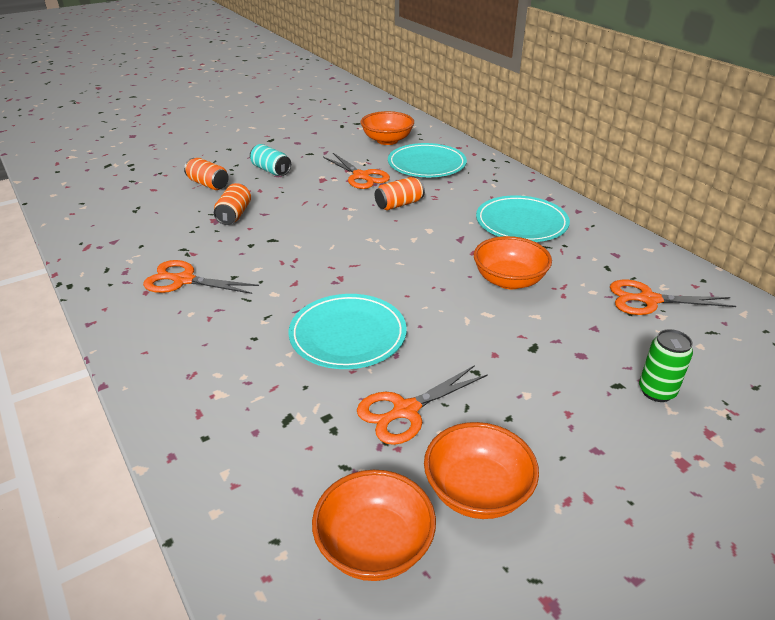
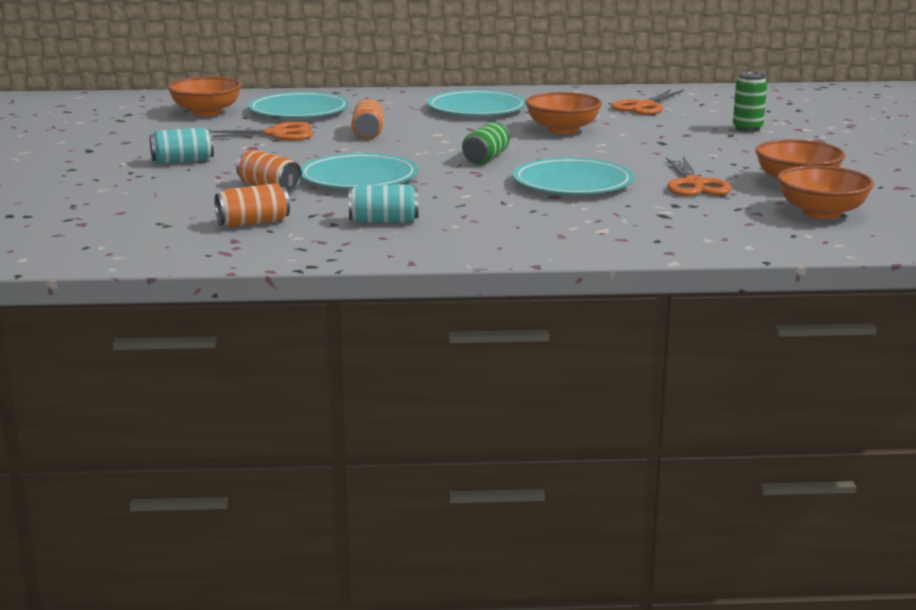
camera: 60 degrees left, 15 degrees down
(183, 280) = (384, 221): orange scissors -> turquoise can
(208, 184) = (162, 188): orange can -> orange can (253, 223)
(282, 237) = (358, 178): none -> turquoise plate
(383, 271) = (486, 158): none -> green can

